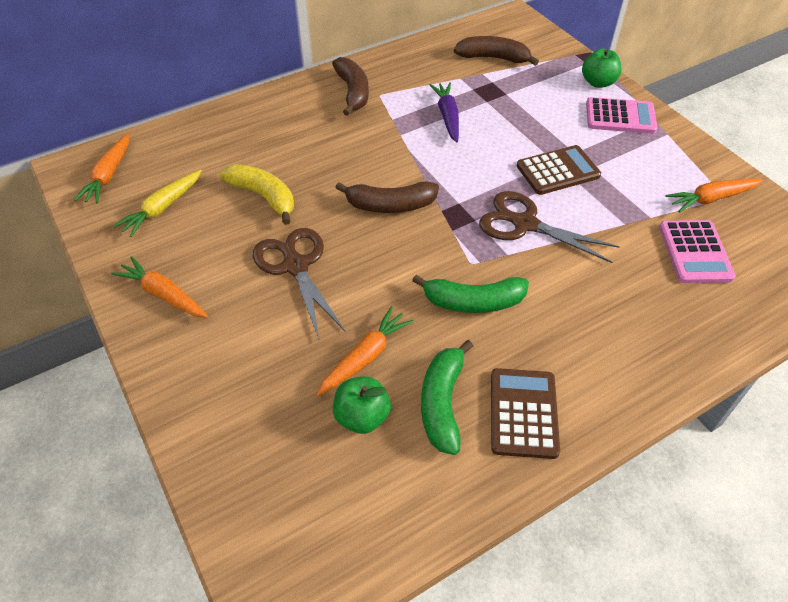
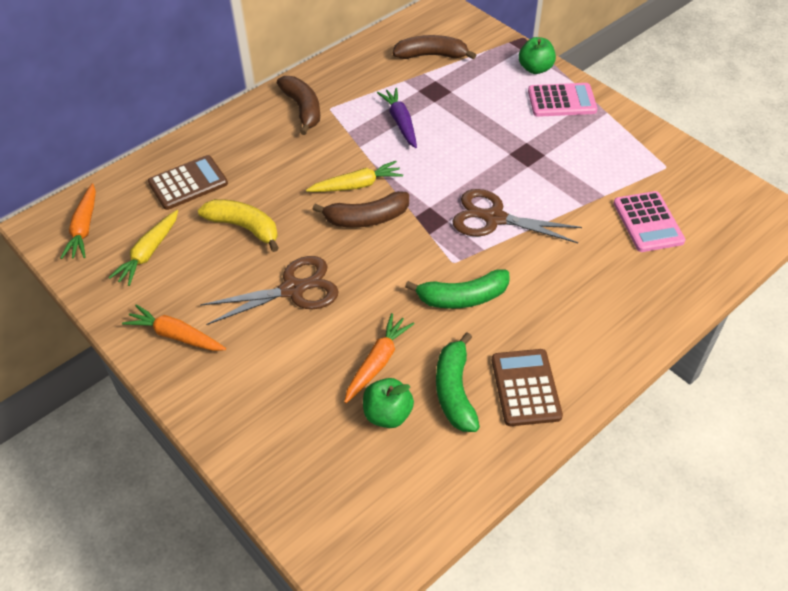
camera: 10 degrees left, 0 degrees up
(296, 266) = (293, 289): brown scissors -> brown scissors turned 105 degrees clockwise
(388, 171) = (357, 185): none -> yellow carrot
(558, 171) = (514, 162): brown calculator -> brown calculator (188, 183)
(711, 199) = (655, 170): orange carrot -> none

